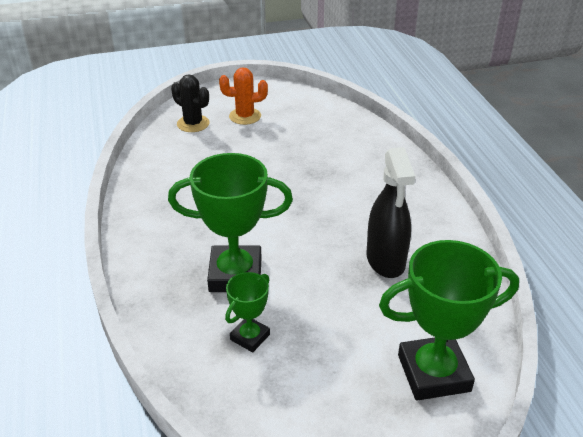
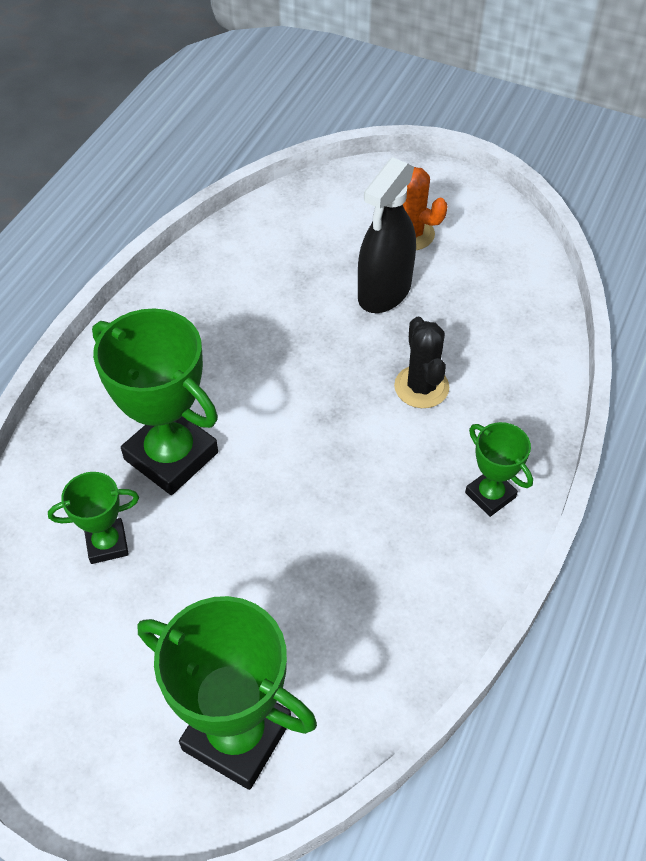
camera: 40 degrees right, 15 degrees up
(193, 124) = (337, 211): black cactus -> black cactus (421, 387)
(385, 260) = (348, 554): black spray bottle -> black spray bottle (384, 292)
(418, 198) = (490, 495): none -> green trophy

